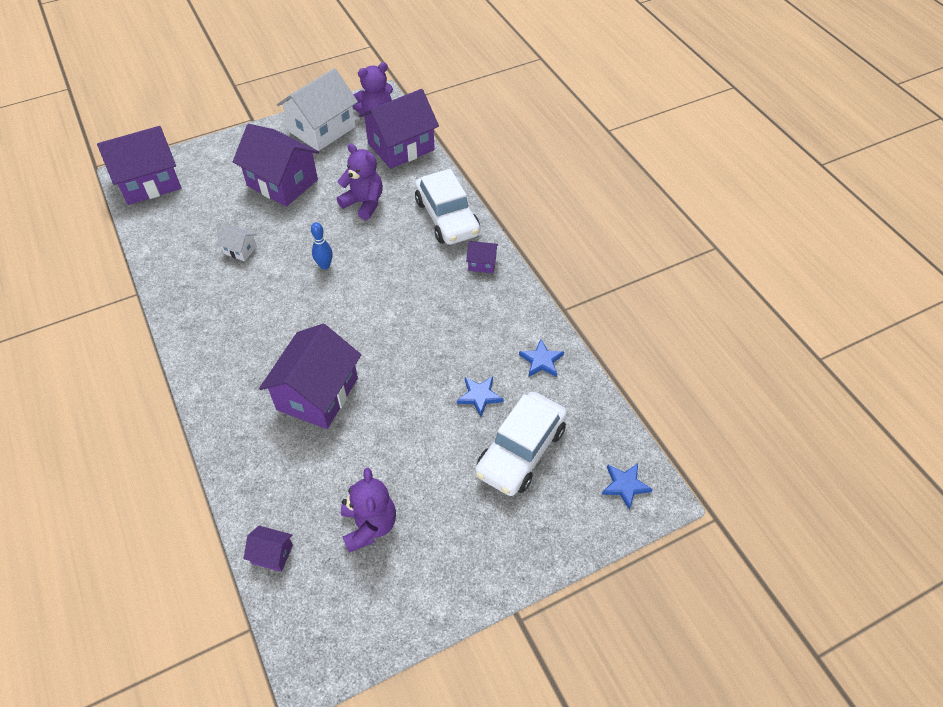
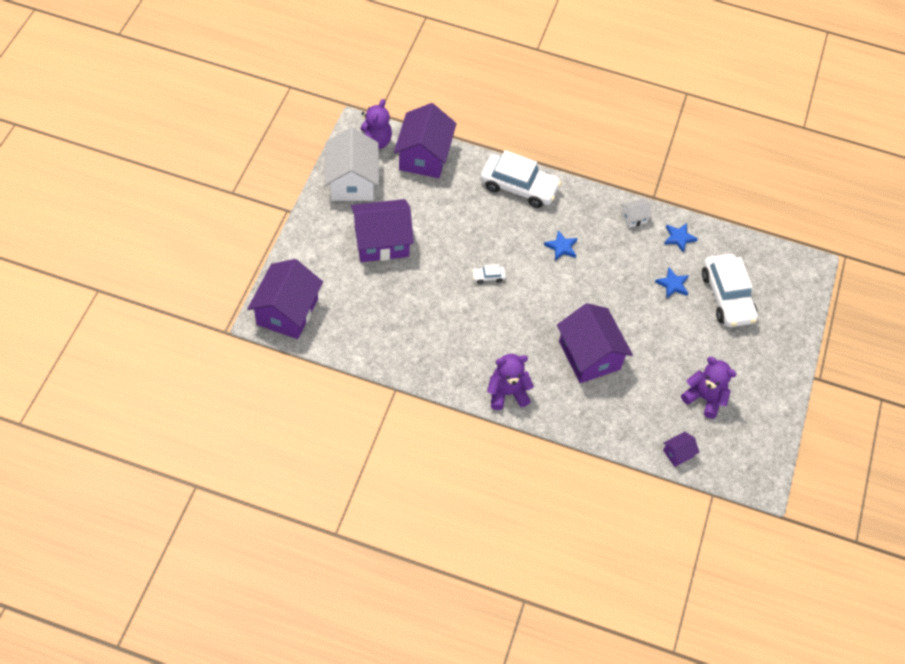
camera: 50 degrees left, 5 degrees up
(240, 250) = (421, 309): white house -> white house (634, 218)
(325, 265) = (488, 277): blue bowling pin -> white car
(364, 203) = (455, 216): purple teddy bear -> purple teddy bear (507, 393)
(482, 263) = (577, 202): purple house -> none
(625, 486) = (792, 273): blue star -> blue star (561, 247)

